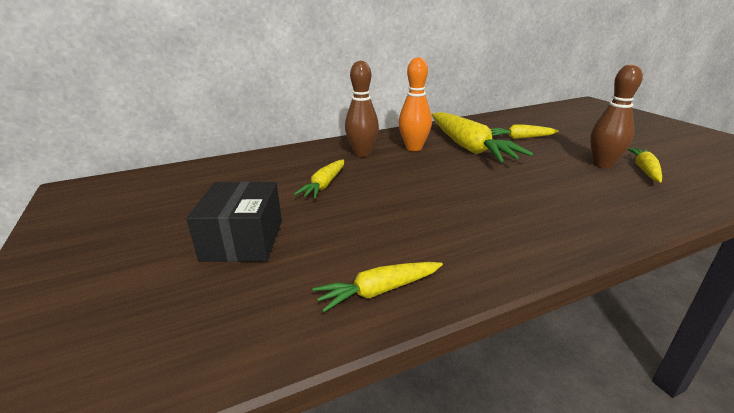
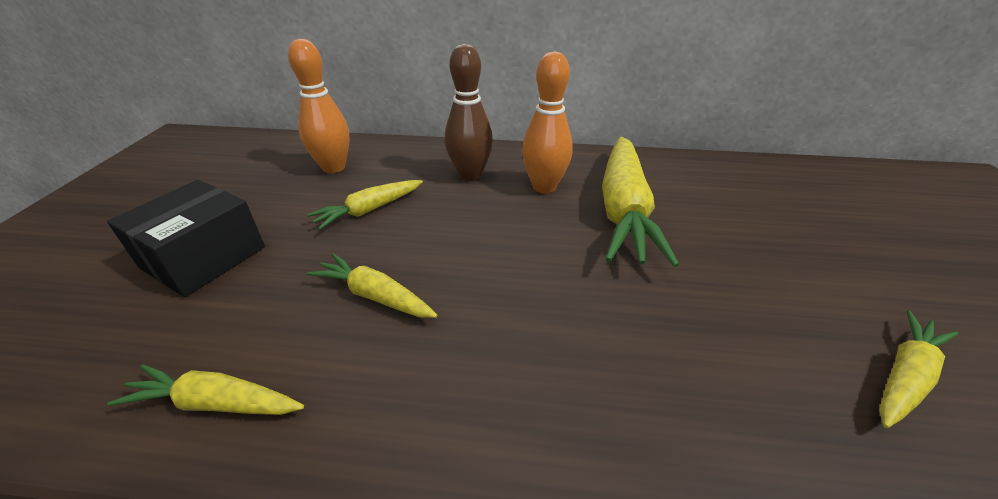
camera: 30 degrees right, 10 degrees up
(259, 172) = (333, 167): none -> orange bowling pin
(520, 138) = (732, 218): yellow carrot -> yellow carrot (375, 296)
(603, 164) = (824, 327): brown bowling pin -> none

